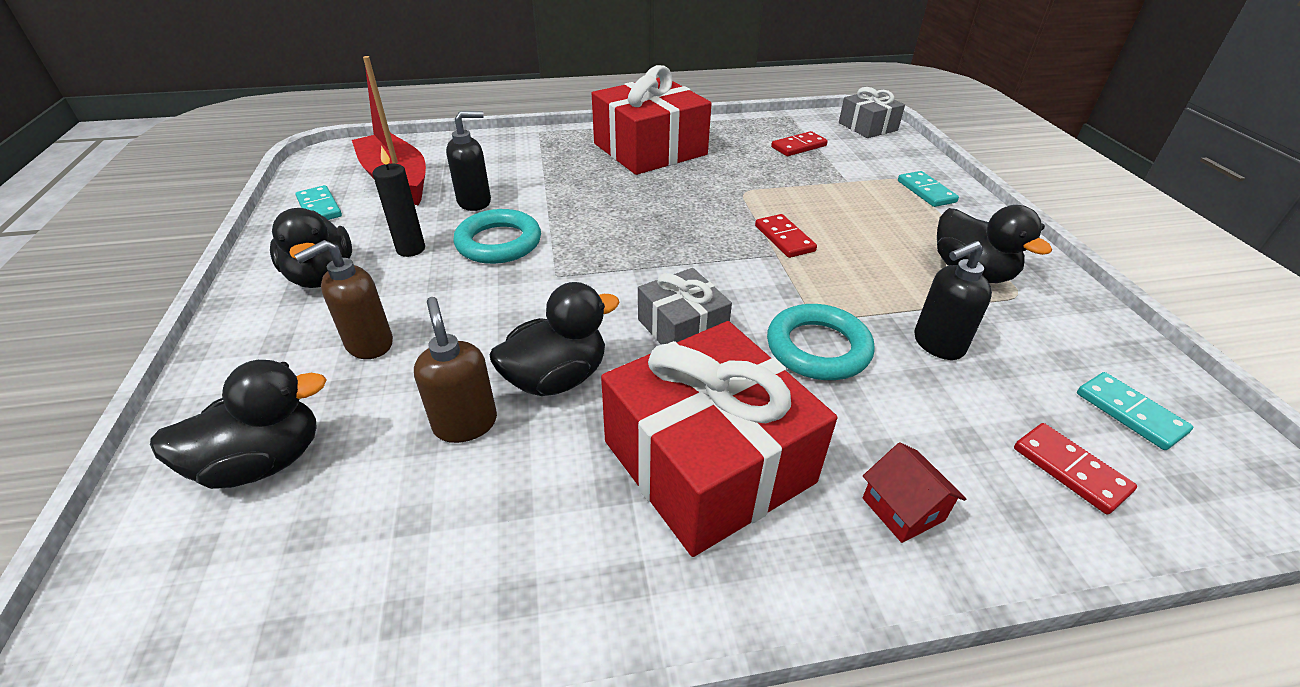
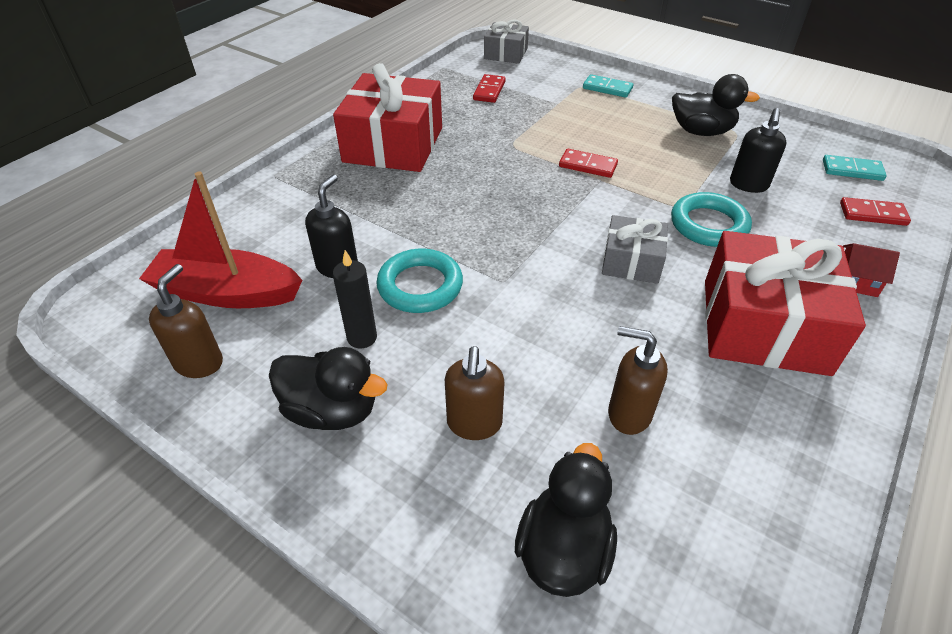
camera: 45 degrees left, 5 degrees up
(319, 207) = (199, 363): turquoise domino -> brown soap dispenser
(556, 378) = (625, 345): black duck -> none

